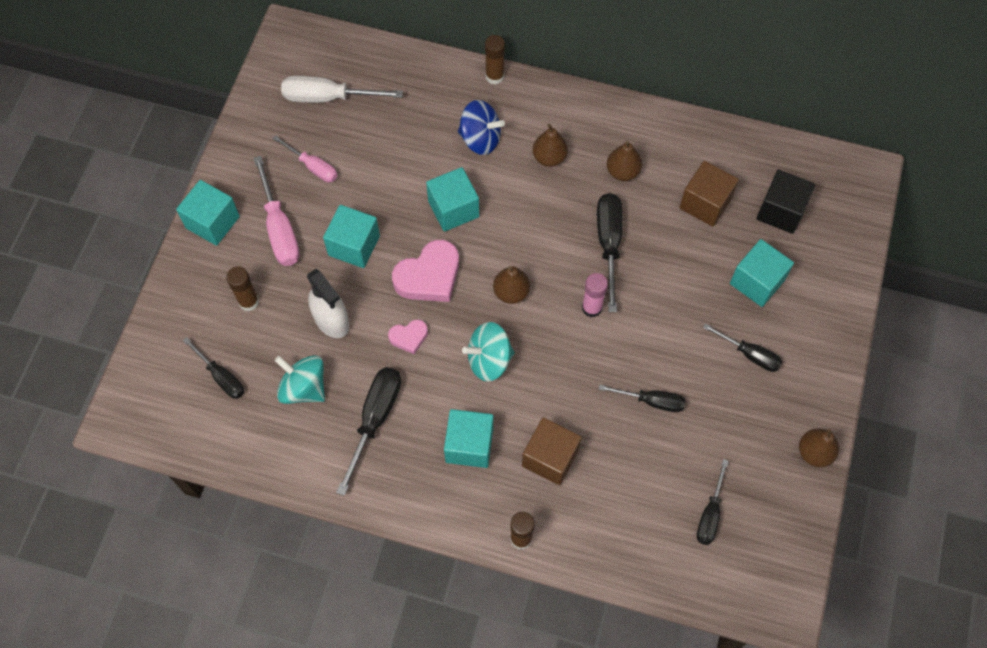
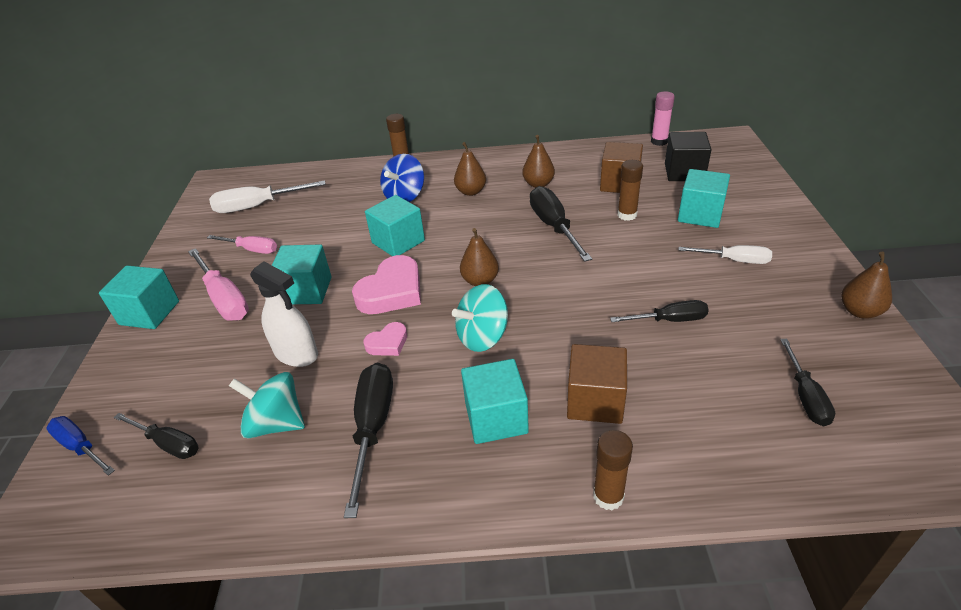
camera: 15 degrees left, 25 degrees down
(156, 355) = (80, 447): none -> blue screwdriver
(249, 302) = (197, 364): brown glue stick -> brown glue stick (627, 215)
(480, 139) = (405, 196): blue spinning top -> blue spinning top turned 120 degrees clockwise
(592, 308) = (564, 270): pink glue stick -> pink glue stick (659, 141)
(749, 354) = (734, 260): black screwdriver -> white screwdriver

